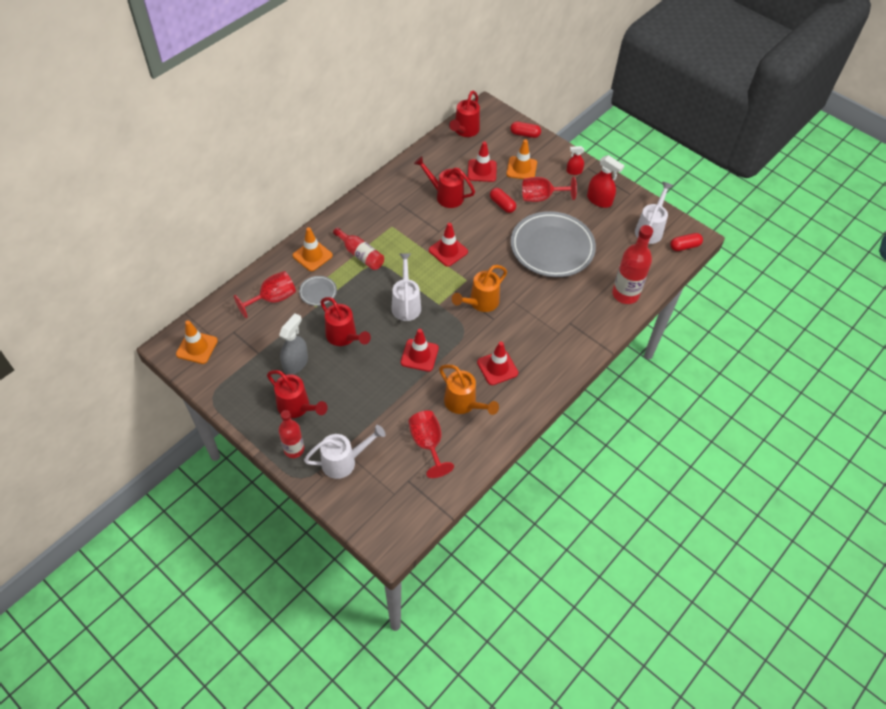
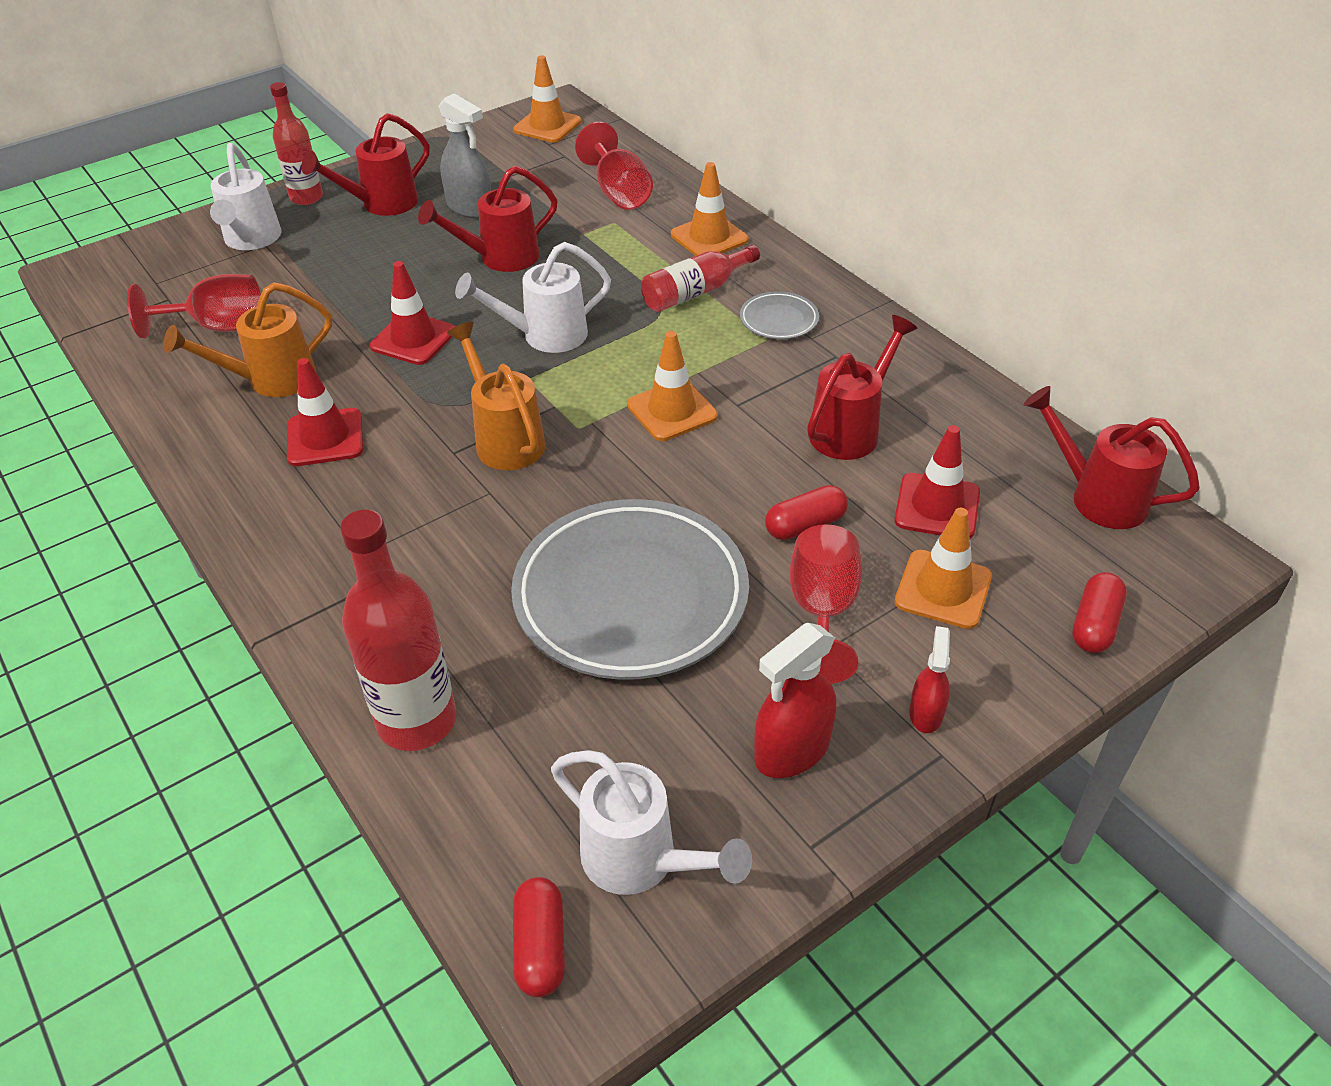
camera: 105 degrees right, 10 degrees down
(318, 292) = (616, 238): grey plate -> grey plate (779, 320)
(406, 304) = (545, 336): white watering can -> white watering can turned 150 degrees clockwise
(448, 251) = (672, 411): red traffic cone -> orange traffic cone

